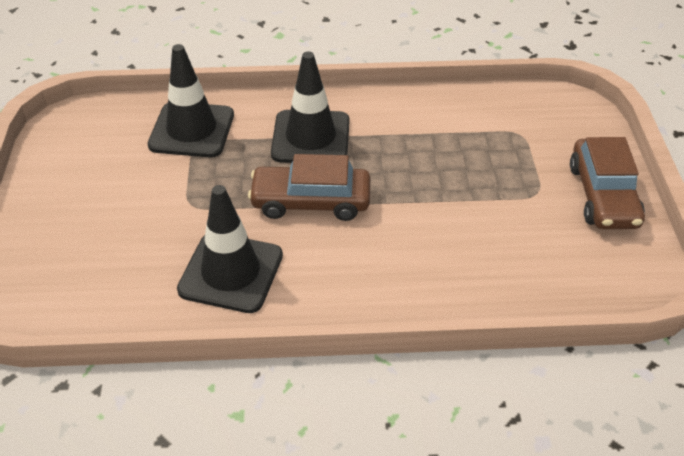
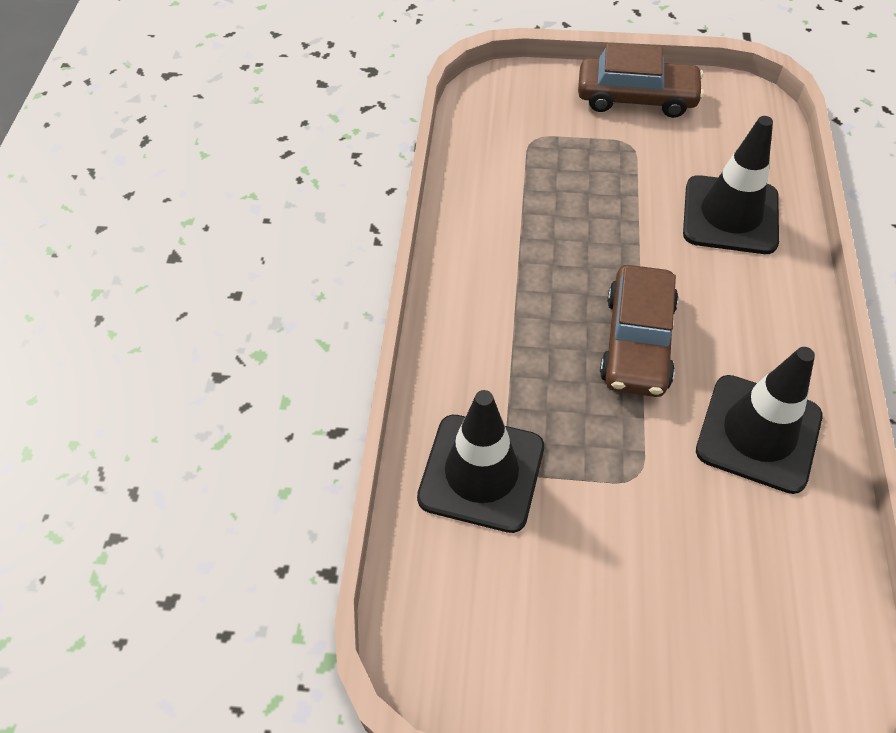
camera: 80 degrees left, 10 degrees up
(311, 138) = (516, 331): black traffic cone -> black traffic cone (730, 215)

